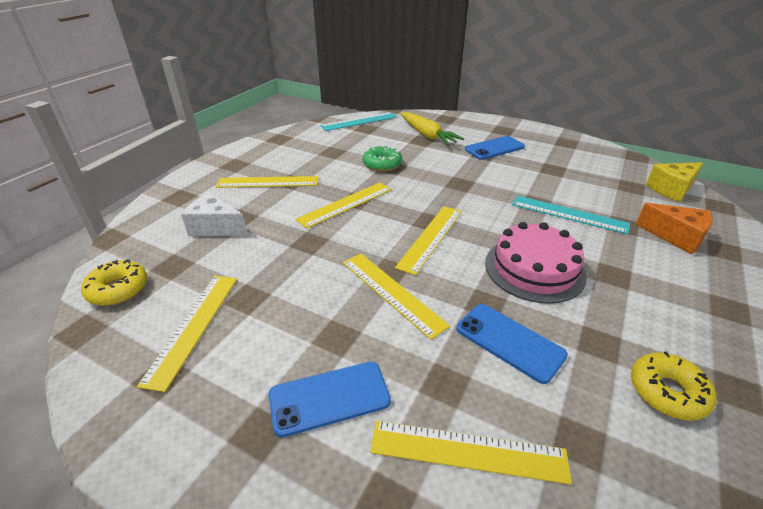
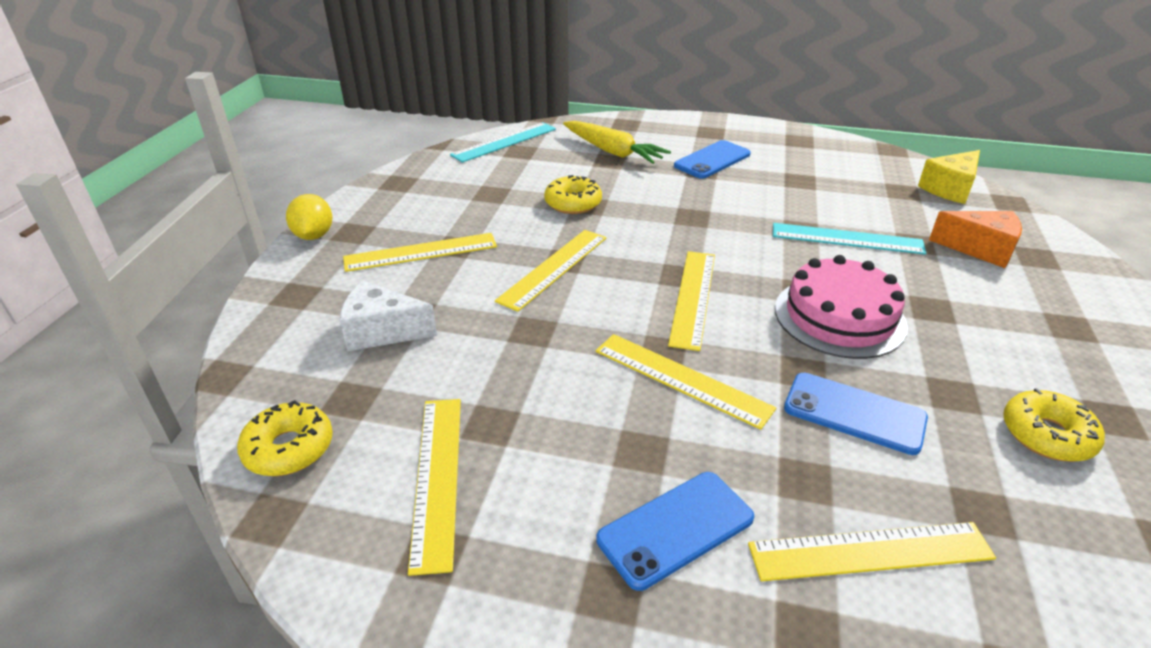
camera: 15 degrees left, 0 degrees up
(211, 163) = (314, 235): none -> yellow lemon
(382, 164) = (573, 203): green donut -> yellow donut

